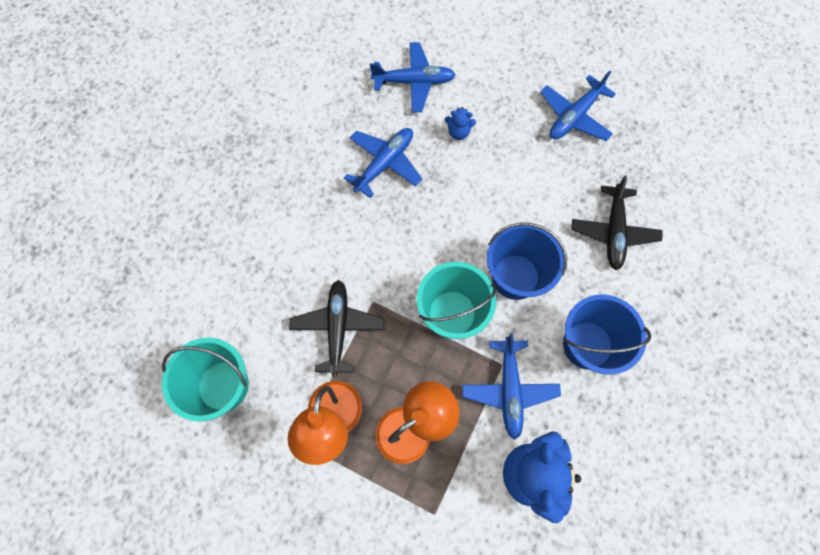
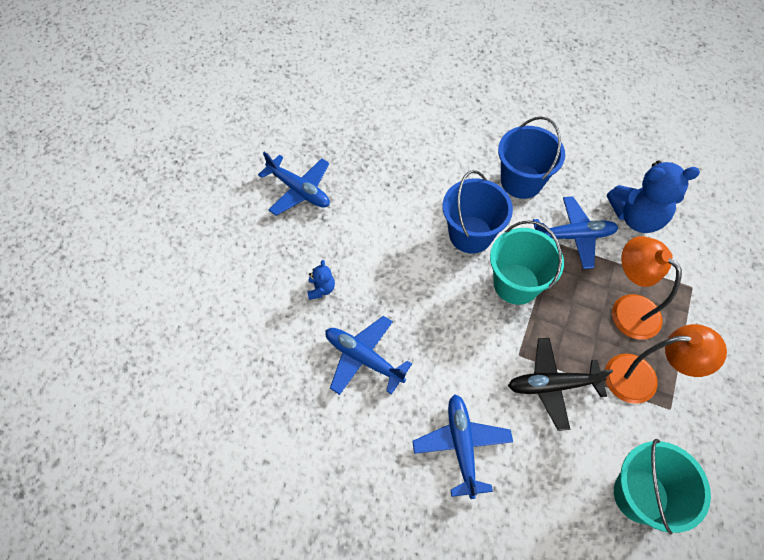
camera: 95 degrees left, 10 degrees down
(414, 82) = (258, 337): blue plane -> blue plane (461, 445)
(613, 232) = (416, 162): black plane -> none

